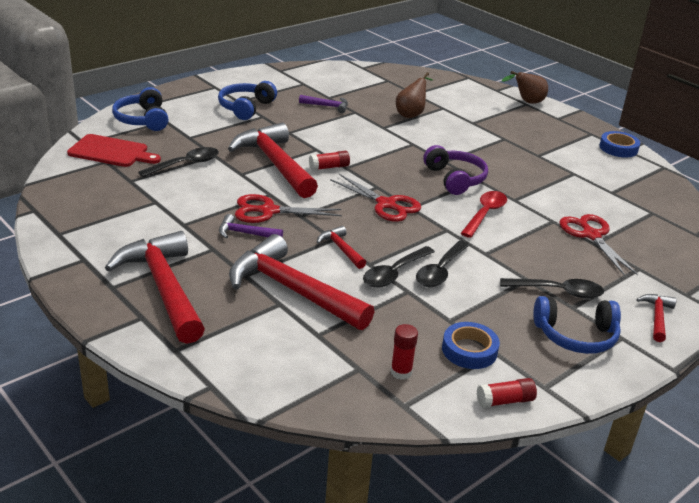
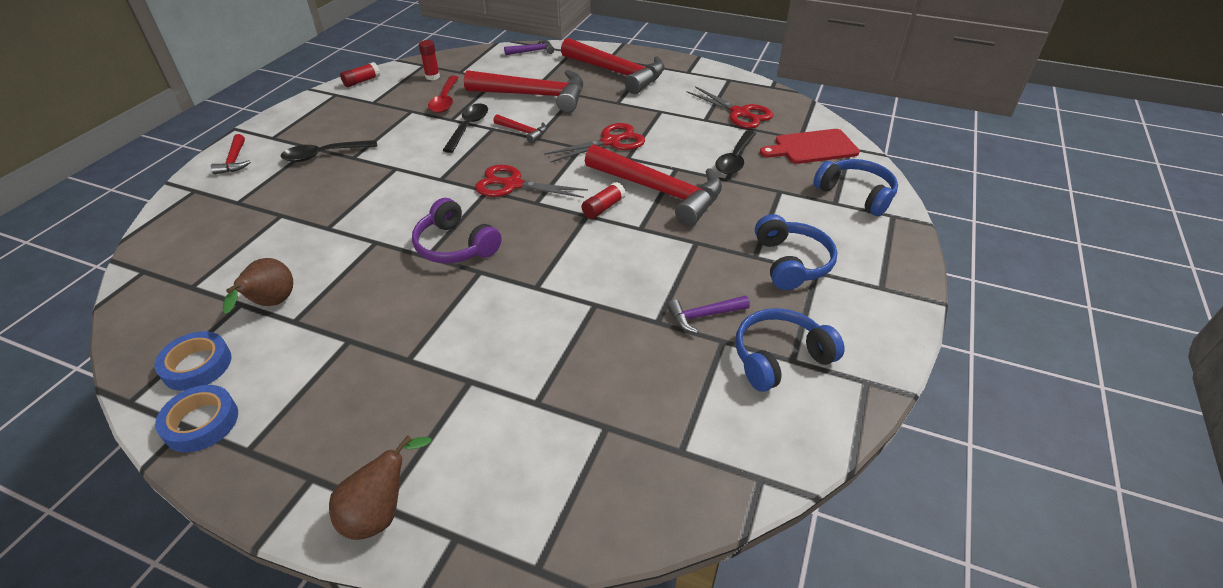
camera: 155 degrees right, 10 degrees up
(245, 233) = (607, 119): purple hammer -> purple hammer (532, 51)
(411, 114) = (575, 356): brown pear -> brown pear (271, 304)
(440, 271) = (431, 140): black spoon -> none
(469, 350) = (391, 98): blue tape -> blue tape (197, 365)
(485, 214) = (406, 209): red spoon -> red spoon (445, 100)
(576, 336) = (310, 128): blue headphones -> blue headphones (779, 357)
(591, 235) = (283, 223): red scissors -> red scissors (739, 113)

